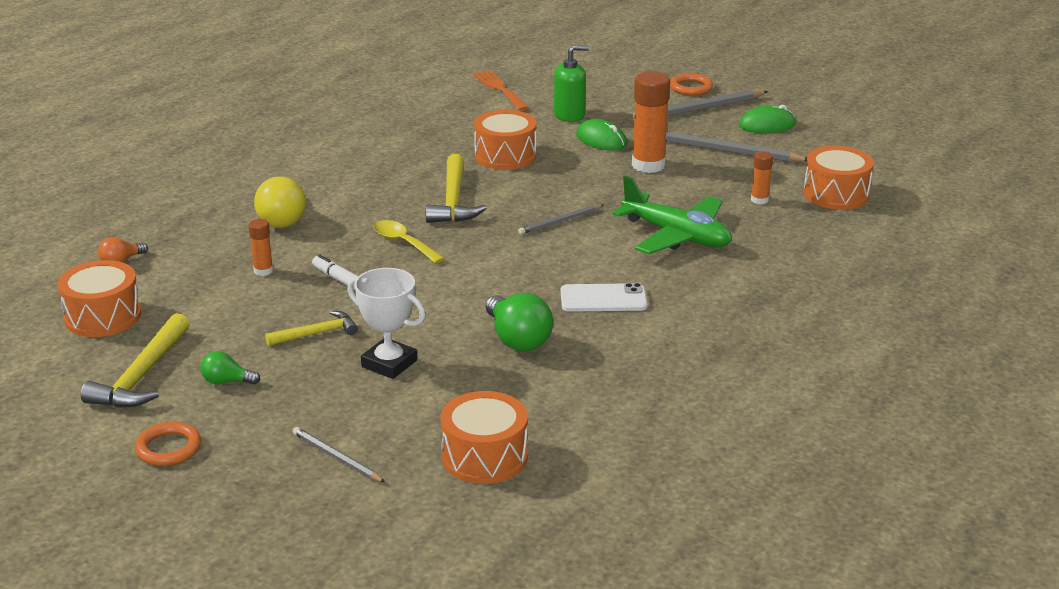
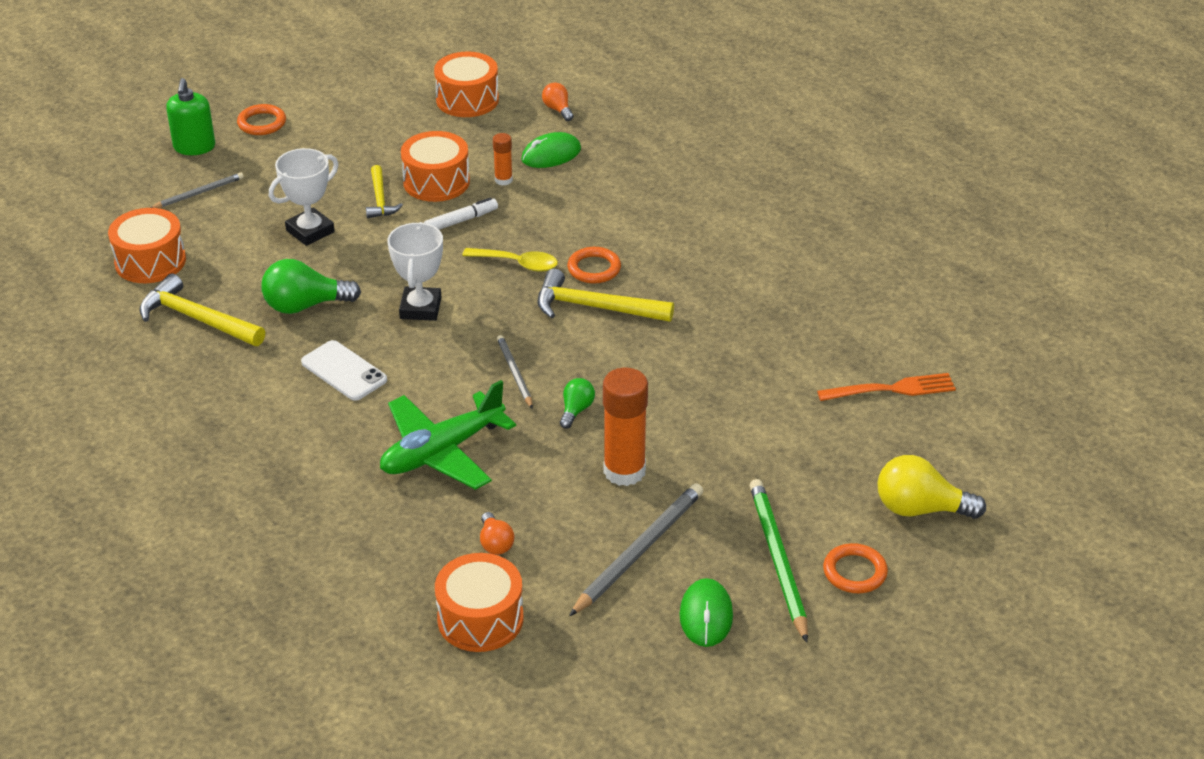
camera: 105 degrees right, 10 degrees up
(141, 376) = (366, 115): yellow hammer -> yellow hammer (197, 319)
(227, 381) = (334, 152): green light bulb -> green light bulb (576, 410)
(282, 218) = (602, 198): yellow light bulb -> yellow light bulb (920, 509)
(397, 208) = (594, 268): none -> orange ring
(403, 243) = (517, 263): yellow spoon -> yellow spoon turned 45 degrees clockwise
(492, 278) = (420, 308): none -> white trophy
(505, 155) = (692, 361): orange drum -> orange drum (436, 182)
(569, 115) = (792, 434): green soap dispenser -> green soap dispenser (194, 147)
(601, 140) = (710, 447): green mouse -> green mouse (551, 154)
(603, 299) = (344, 371): white phone -> white phone turned 60 degrees counterclockwise
(698, 109) = (777, 560): grey pencil -> green pencil
(759, 200) = (495, 543): orange glue stick -> orange light bulb

